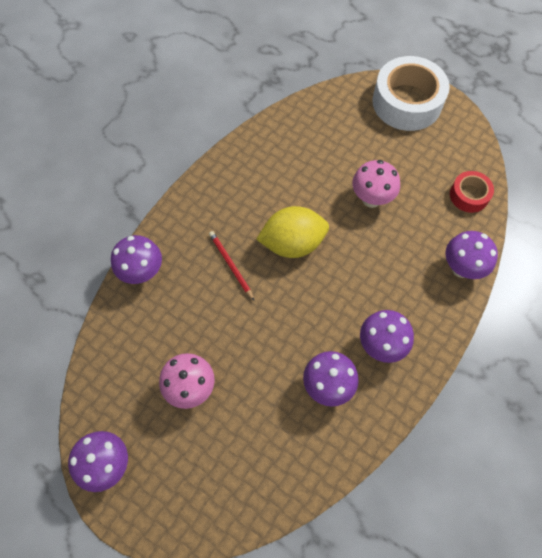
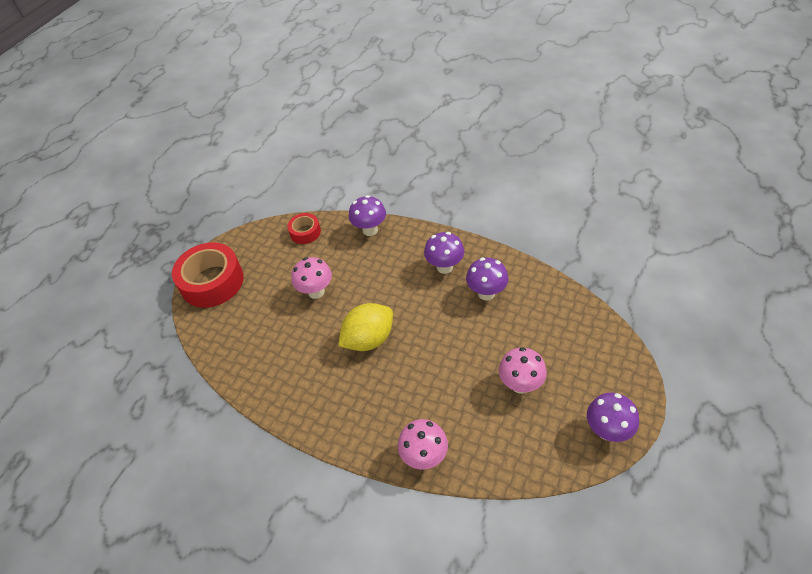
camera: 95 degrees left, 15 degrees down
(142, 272) = (424, 456): purple mushroom -> pink mushroom
(230, 265) = (400, 382): red pencil -> none
(292, 243) = (369, 339): yellow lemon -> yellow lemon turned 75 degrees clockwise
(407, 102) = (212, 282): white tape -> red tape

